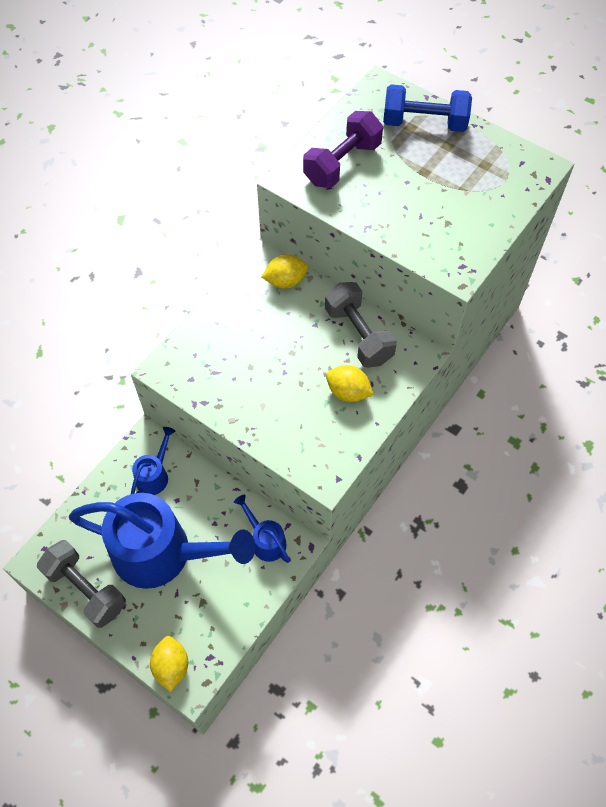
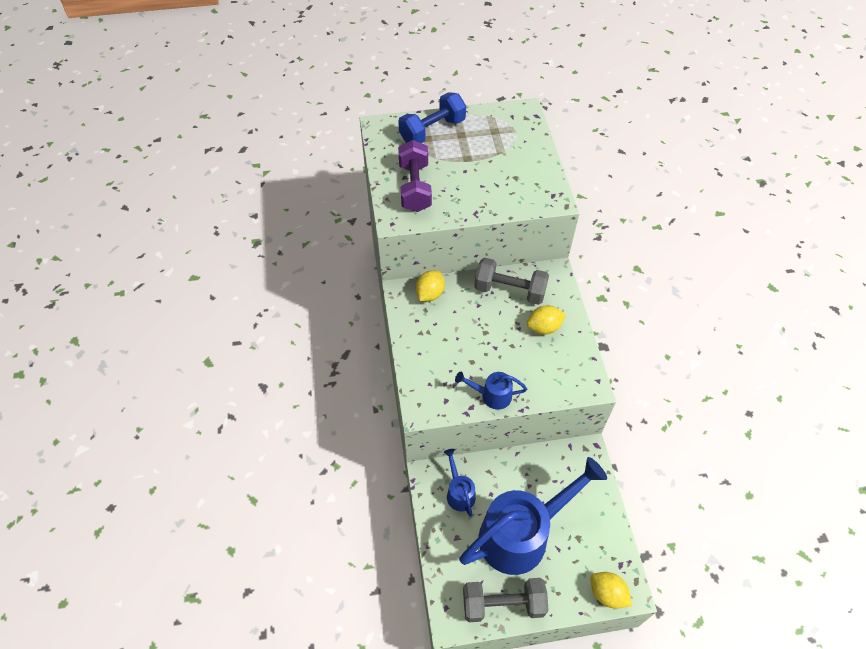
camera: 45 degrees left, 5 degrees down
(265, 540) = (568, 466): blue watering can -> blue watering can (491, 395)

